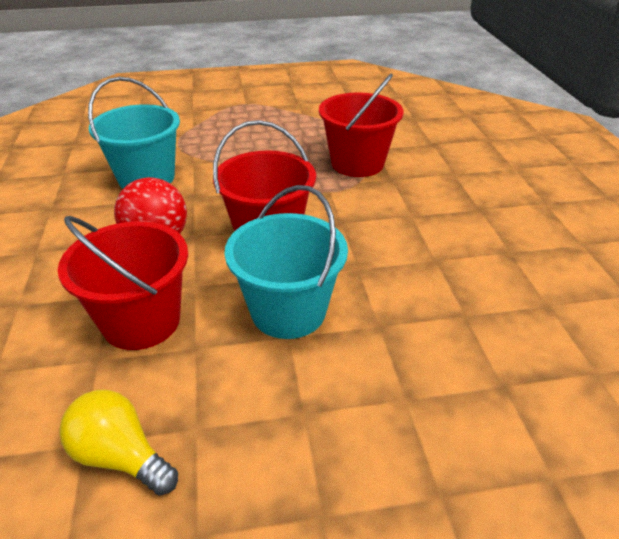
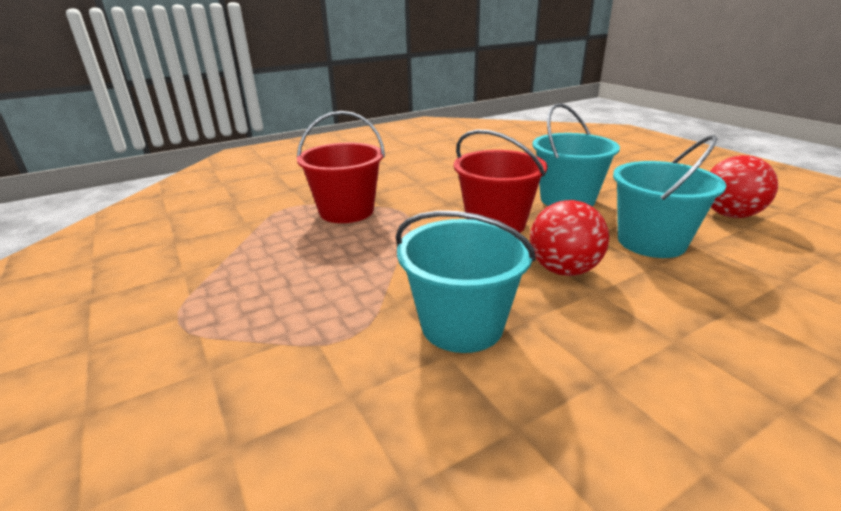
camera: 110 degrees left, 10 degrees down
(120, 456) = (730, 215): yellow light bulb -> red ball
(141, 321) = (651, 242): red bucket -> turquoise bucket

